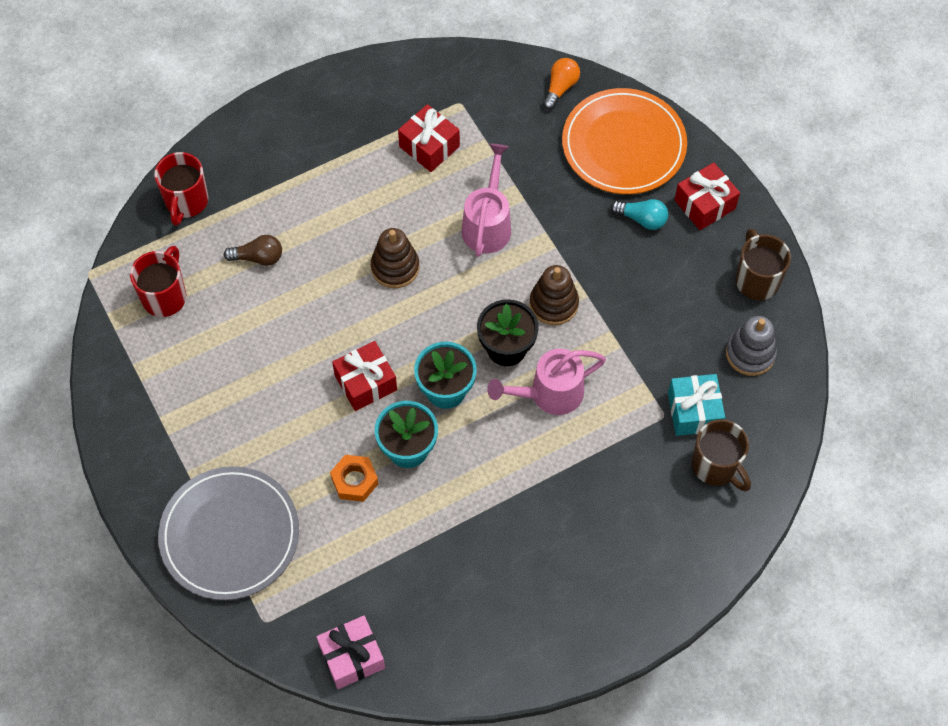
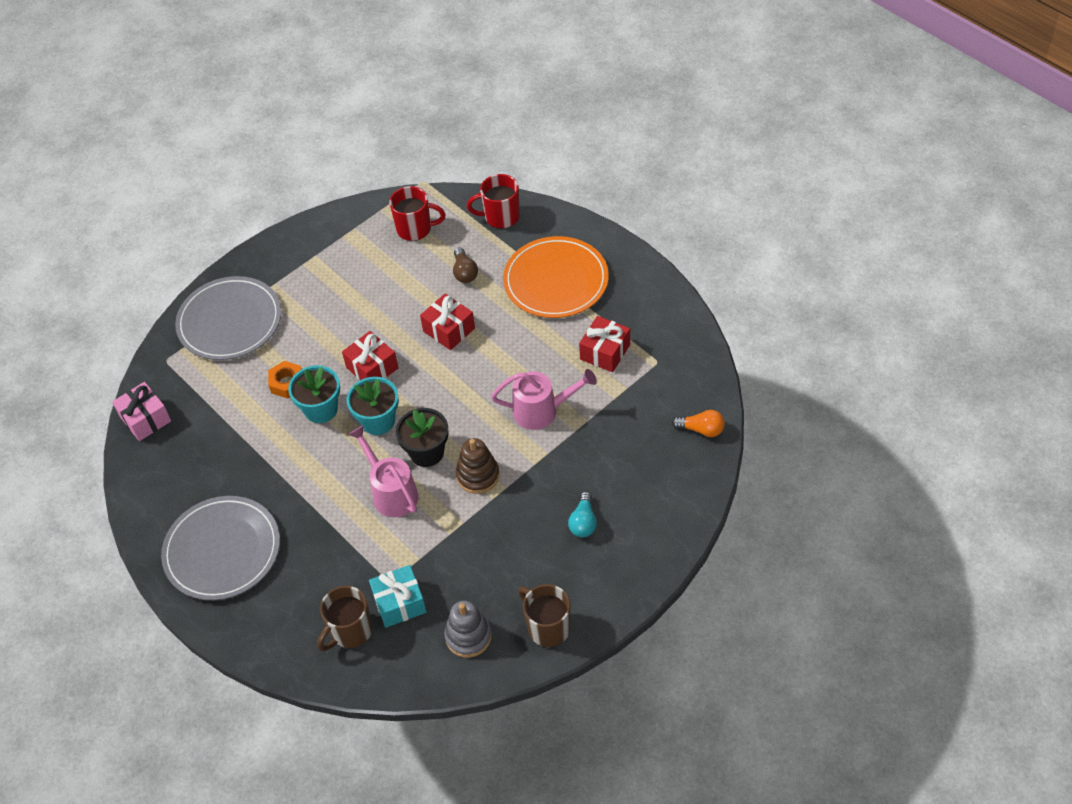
camera: 80 degrees right, 10 degrees down
(395, 267) = (481, 359): brown stacking toy -> none
(576, 587) = (222, 550): none -> grey plate
(623, 145) = (658, 491): orange plate -> orange plate (556, 280)
(704, 204) = (615, 568): red gift -> red gift (449, 330)
(756, 280) = (547, 627): brown mug -> brown mug turned 105 degrees counterclockwise

